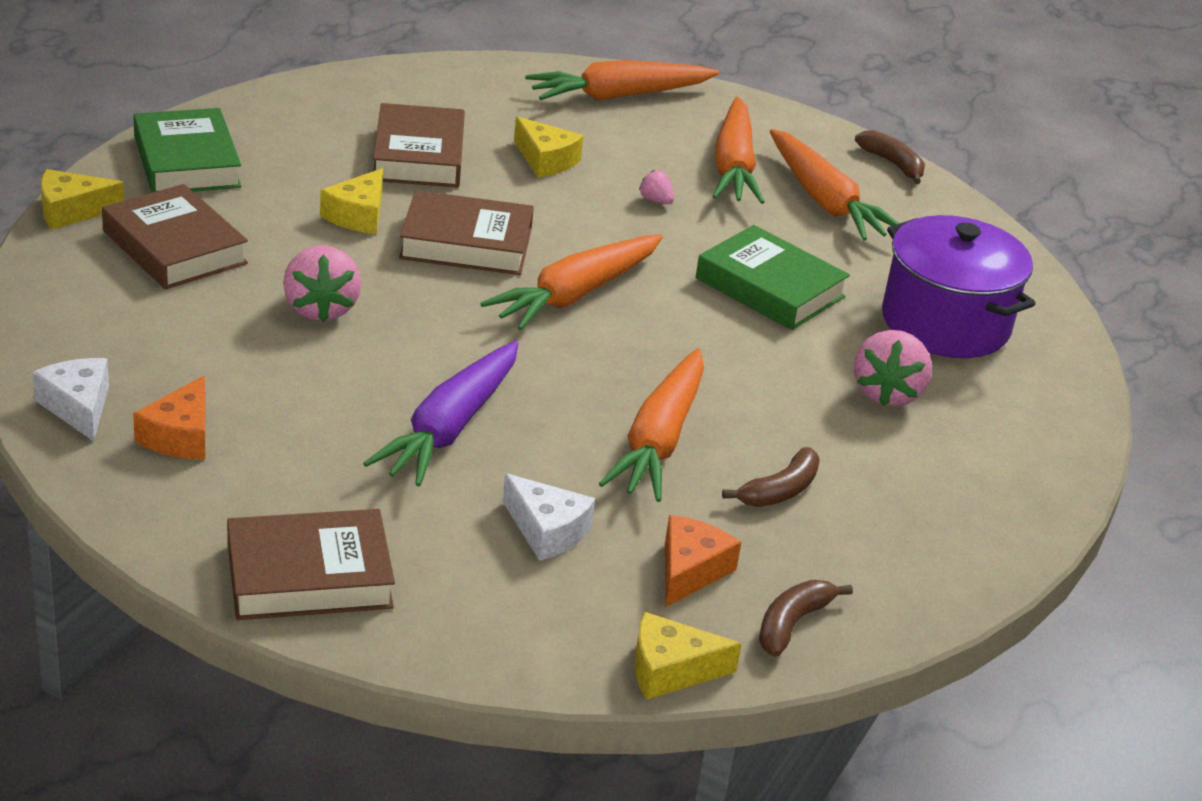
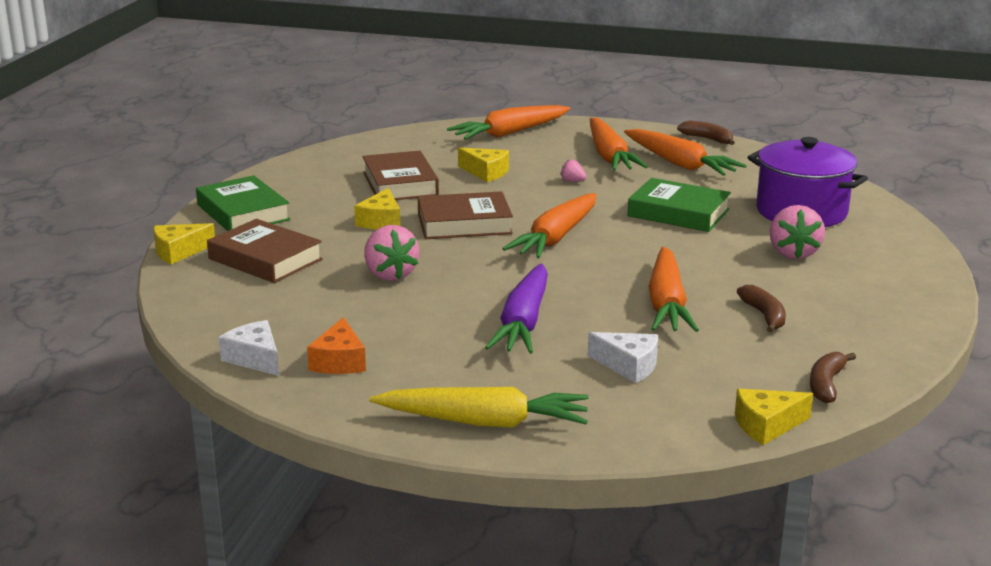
camera: 10 degrees left, 10 degrees down
(309, 575) = (484, 422): brown book -> yellow carrot
(690, 571) = (739, 369): orange cheese -> none
(780, 491) = (764, 316): brown banana -> brown banana turned 45 degrees counterclockwise

